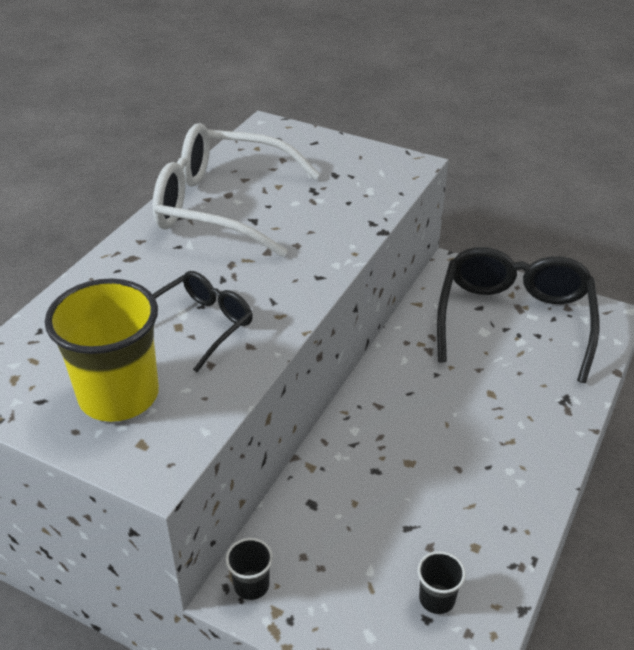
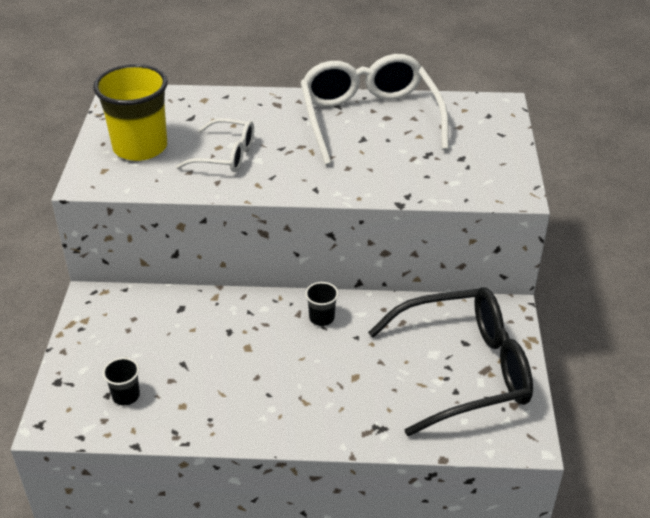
camera: 65 degrees right, 0 degrees up
(201, 325) = (225, 155): black glasses -> white glasses
(251, 585) = (100, 302): black cup -> black cup (321, 318)

